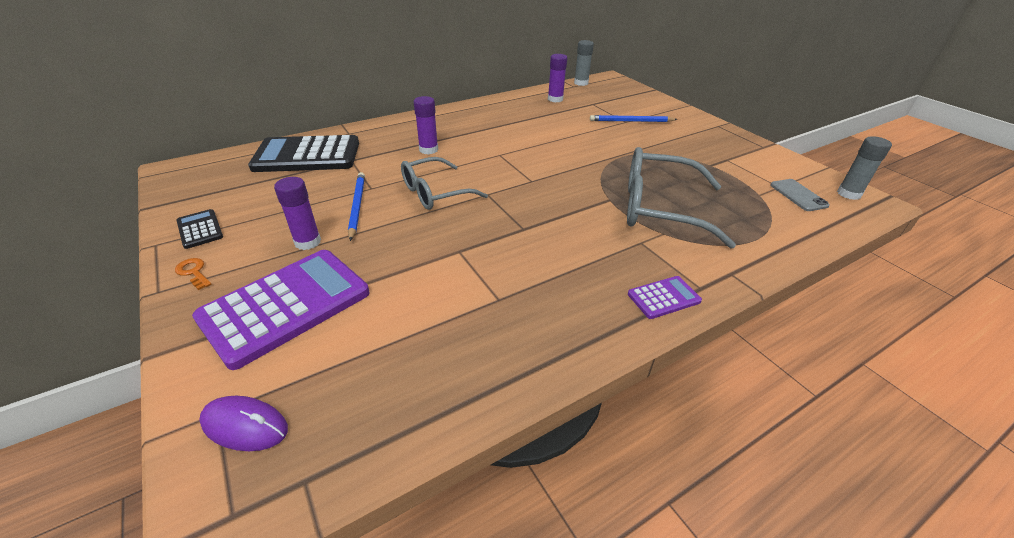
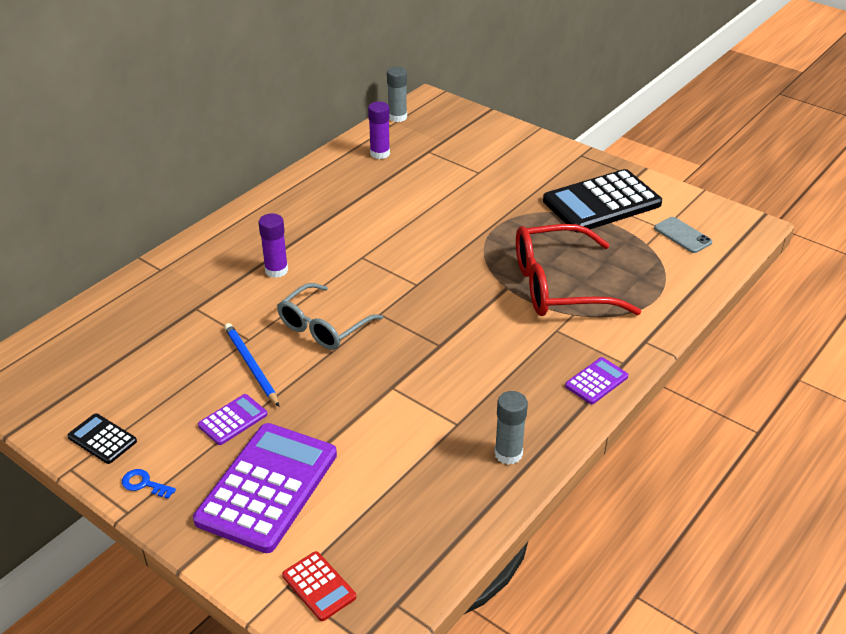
camera: 20 degrees left, 0 degrees up
(193, 272) = (144, 484): orange key -> blue key
(245, 425) = (319, 586): purple mouse -> red calculator
(307, 155) = (137, 315): black calculator -> black calculator (601, 202)
(308, 242) = (233, 420): purple glue stick -> purple calculator
(631, 121) = (484, 170): blue pencil -> none
(660, 208) = (560, 286): grey glasses -> red glasses
(848, 194) = (727, 221): grey glue stick -> grey glue stick (508, 454)

